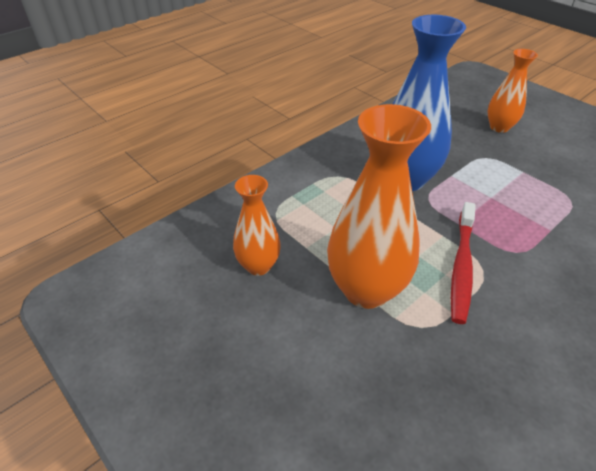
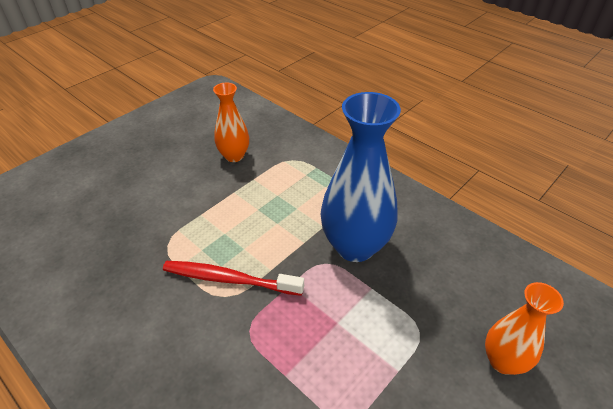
camera: 85 degrees right, 0 degrees up
(366, 289) = (207, 213): orange vase -> none

